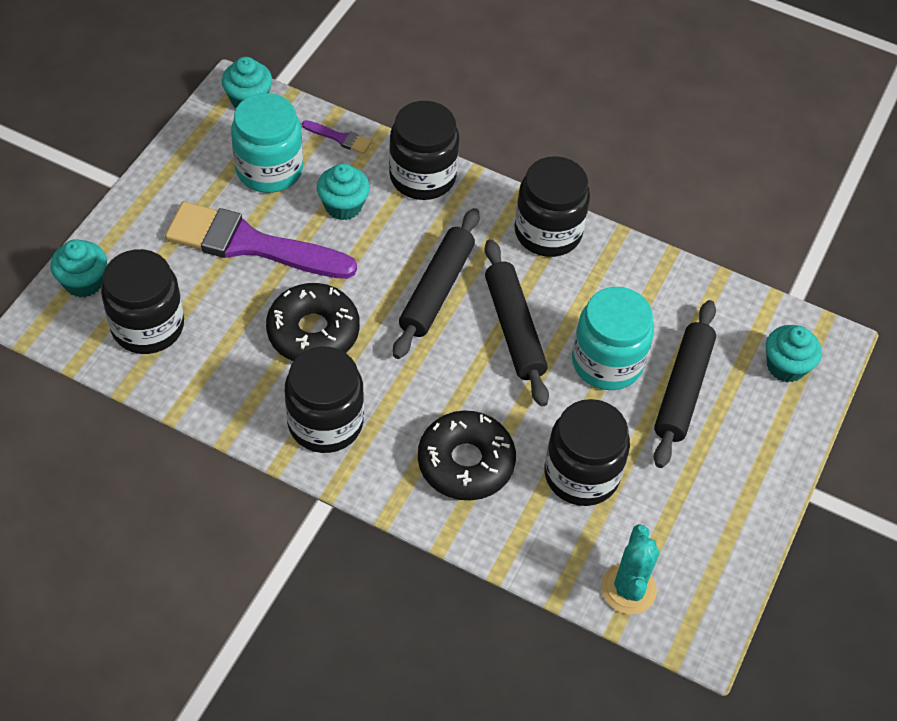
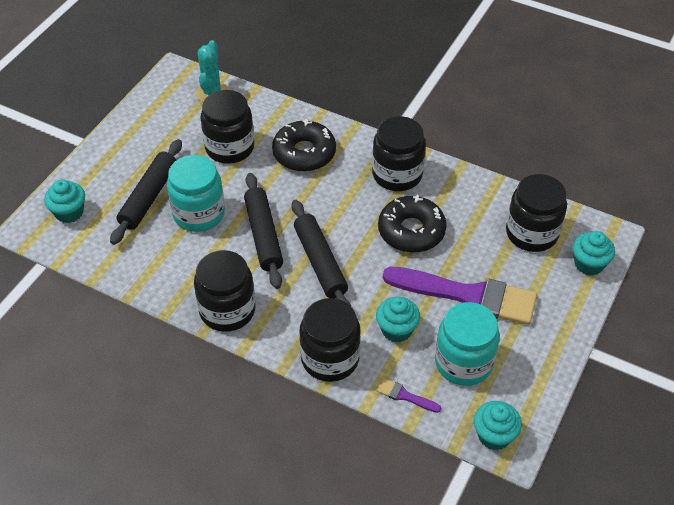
camera: 175 degrees left, 5 degrees down
(437, 290) = (320, 262): black rolling pin -> black rolling pin turned 45 degrees counterclockwise

